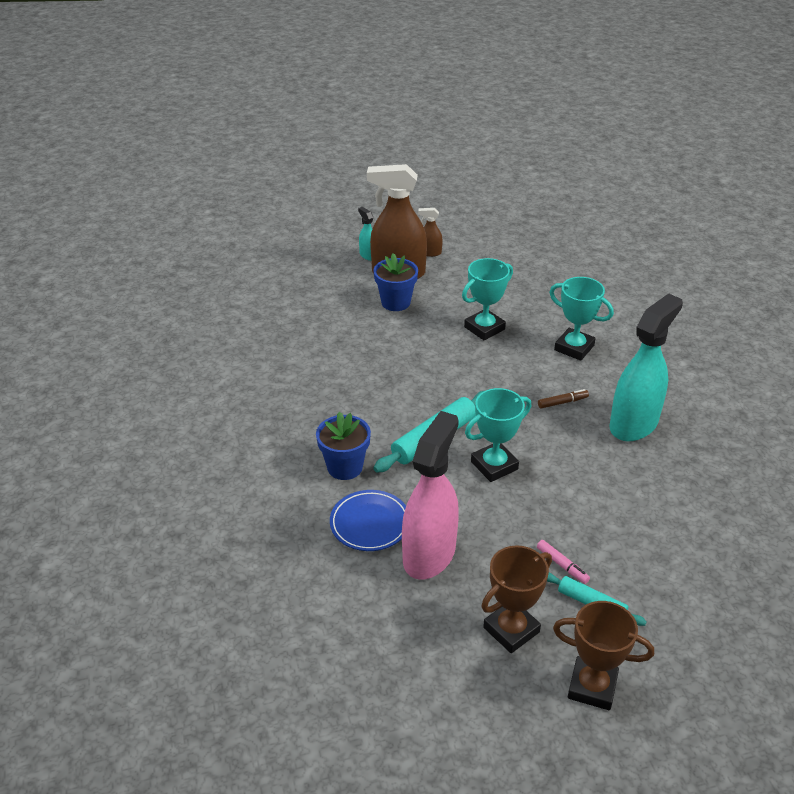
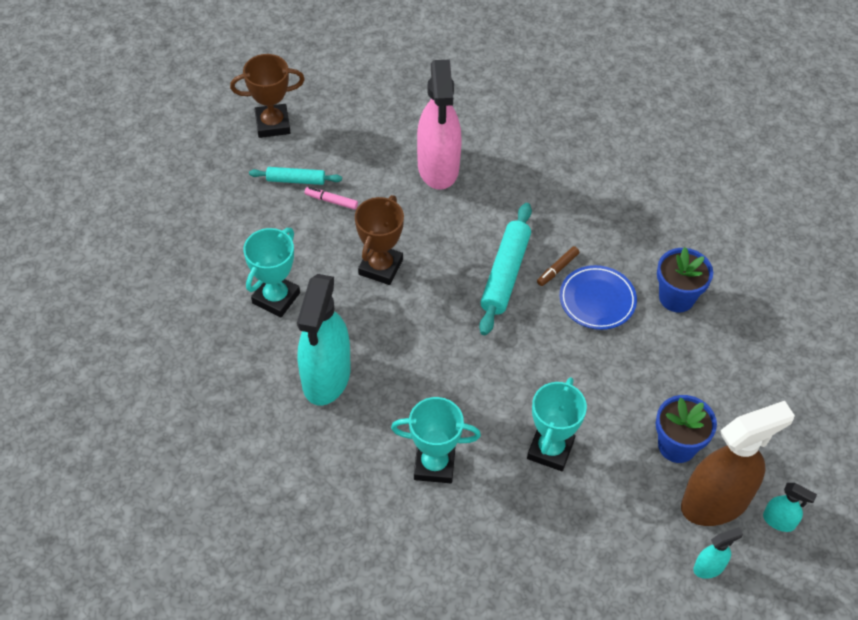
camera: 150 degrees right, 15 degrees up
(345, 467) = (560, 212): blue flower pot -> blue flower pot (676, 297)
(370, 523) = (501, 172): blue plate -> blue plate (597, 300)
(429, 253) = (709, 567): brown spray bottle -> turquoise spray bottle
(494, 465) = (434, 269): turquoise trophy -> turquoise trophy (276, 298)
(511, 630) = (346, 138): brown trophy -> brown trophy (380, 267)
(562, 402) = (409, 374): brown marker -> brown marker (557, 269)

